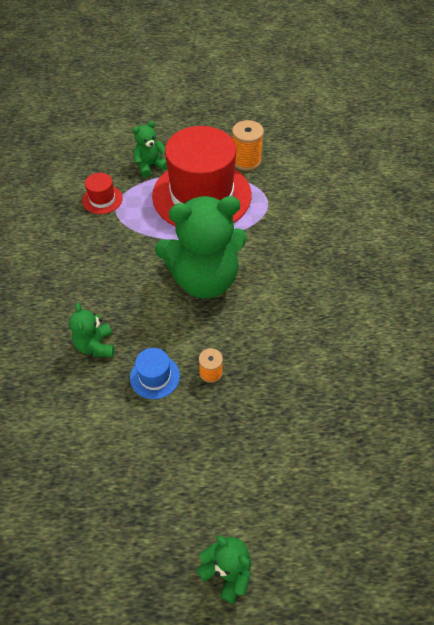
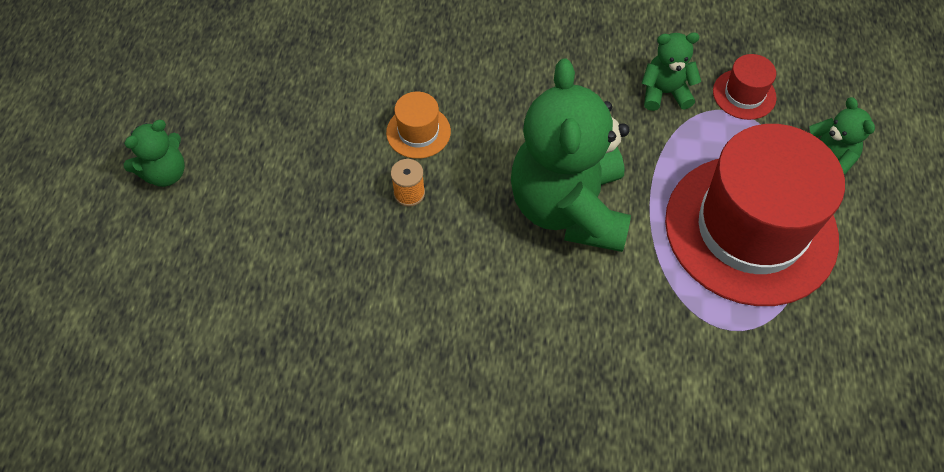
camera: 100 degrees right, 5 degrees up
(95, 345) = (478, 75): green teddy bear -> green teddy bear (664, 93)
(155, 376) = (418, 132): blue hat -> orange hat
(246, 160) = (843, 314): orange spool -> none

